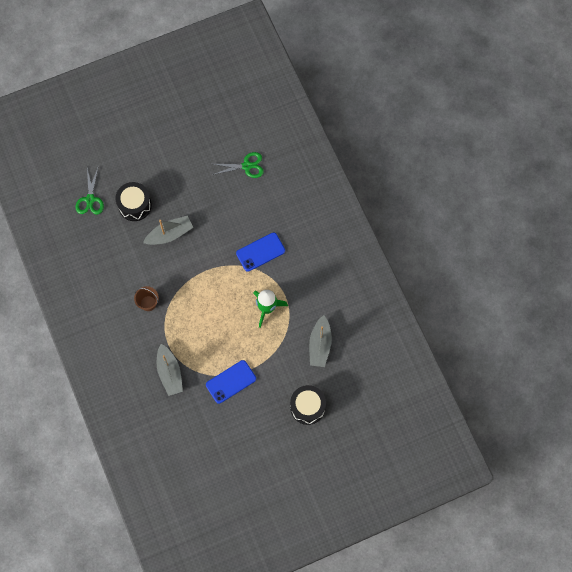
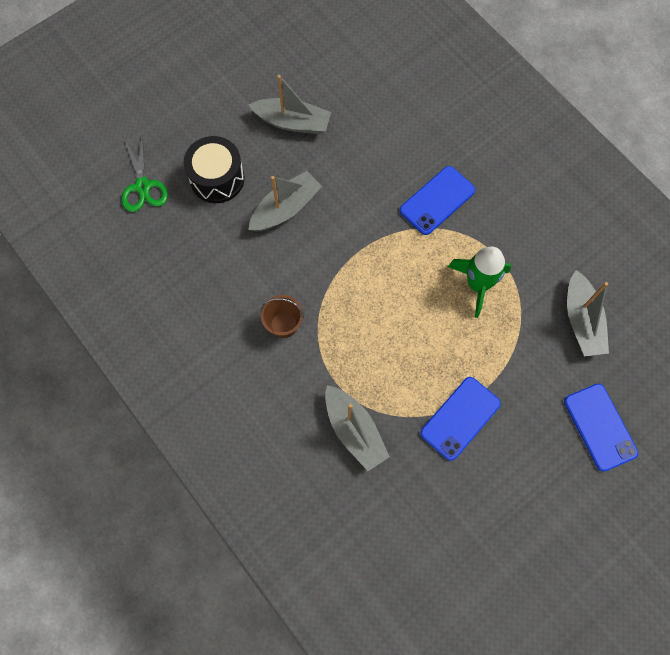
camera: 15 degrees left, 0 degrees up
(189, 181) = (292, 122): none -> grey boat
(246, 166) = (373, 80): green scissors -> none
(307, 407) = (599, 427): black drum -> blue phone

